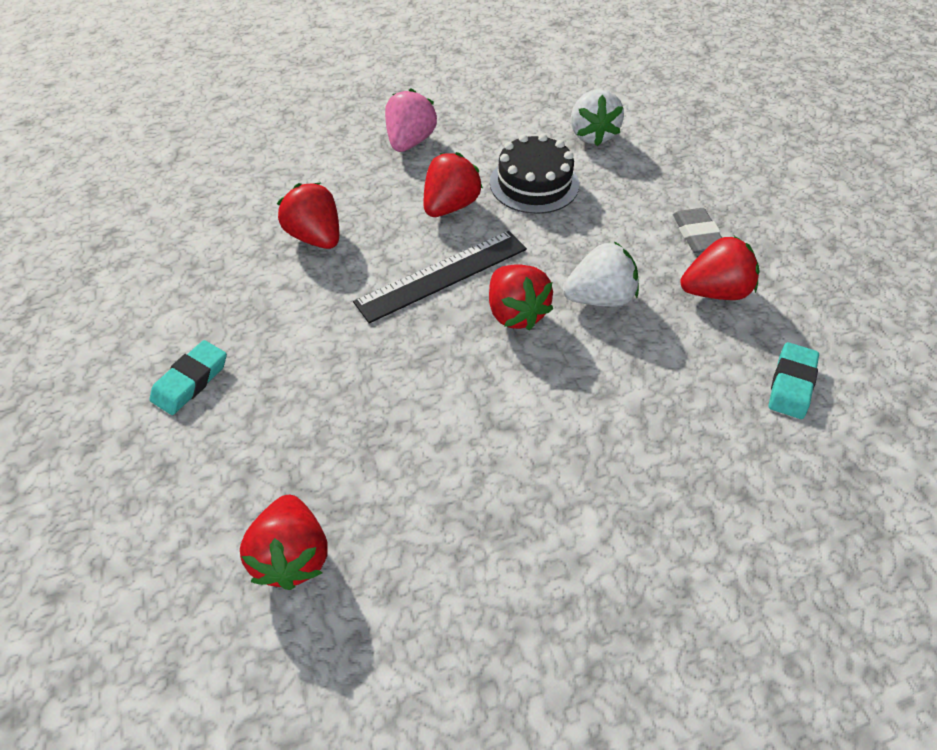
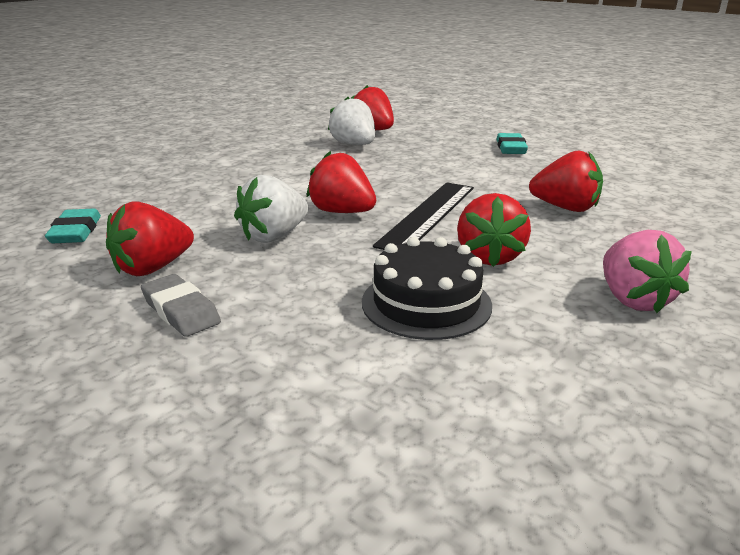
camera: 150 degrees right, 25 degrees down
(592, 135) = (409, 399): white strawberry -> white strawberry (354, 145)

